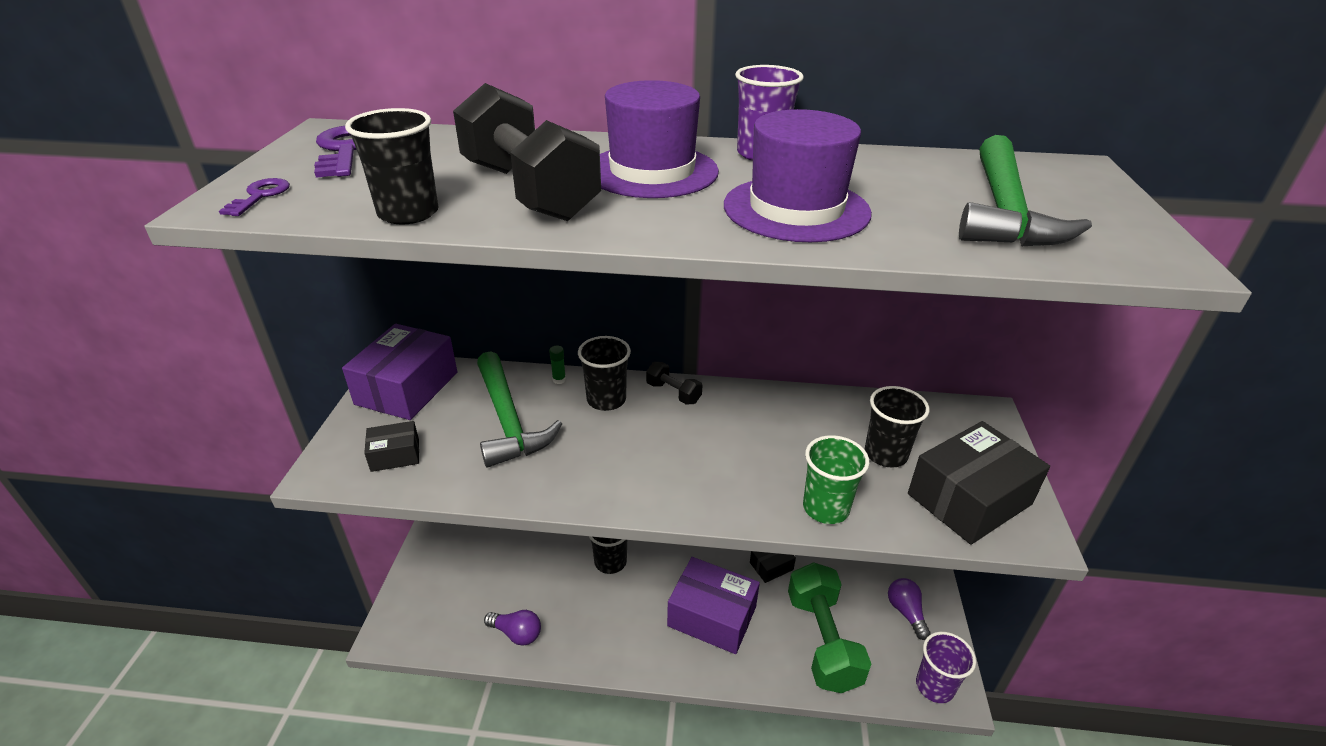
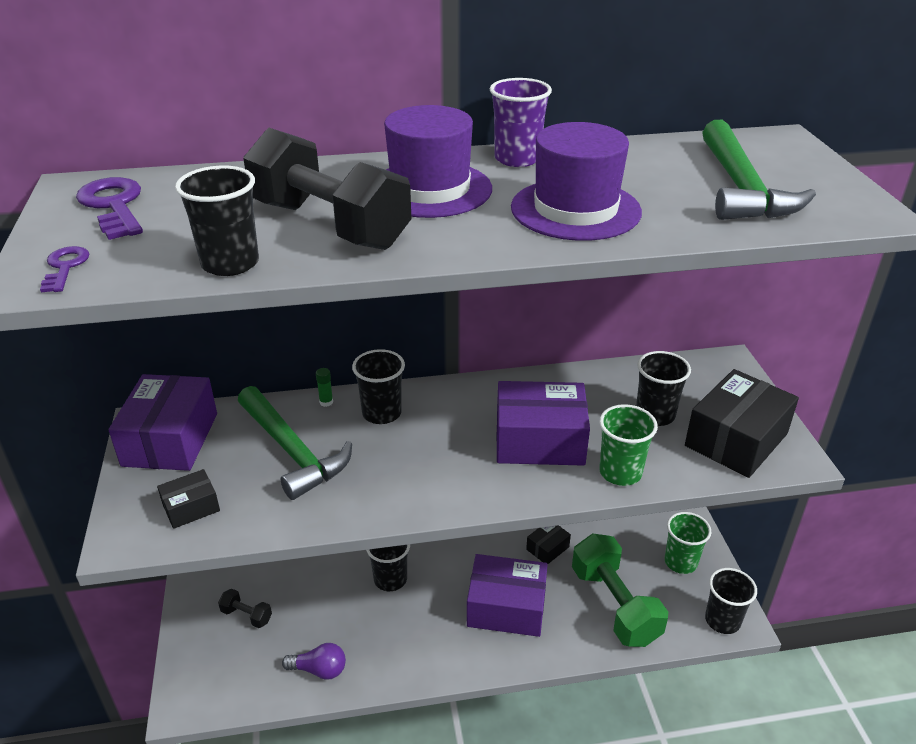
camera: 15 degrees left, 0 degrees up
(673, 393) = (444, 395): black dumbbell -> black dumbbell (246, 615)
(752, 457) = (539, 440): none -> purple box
(906, 612) = (680, 562): purple light bulb -> green cup
(934, 686) = (722, 620): purple cup -> black cup

